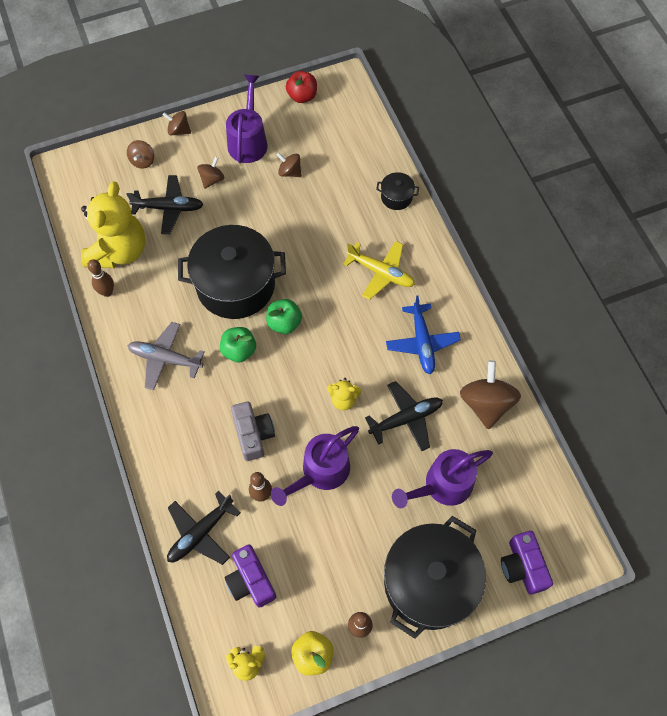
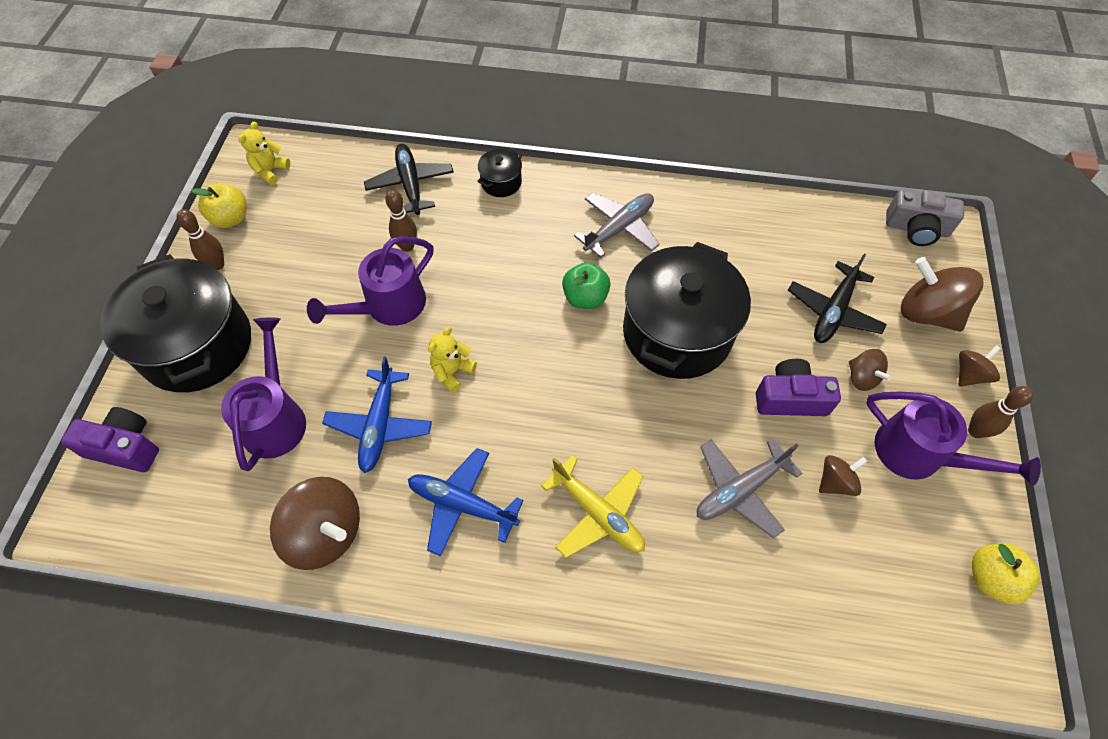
camera: 120 degrees right, 5 degrees down
(107, 292) = (736, 210): brown bowling pin -> brown bowling pin (975, 431)
(119, 251) = (790, 239): yellow teddy bear -> none
(143, 161) = (926, 313): brown spinning top -> brown spinning top, size x1.84
(251, 580) = (335, 202): purple camera -> purple camera (790, 398)
(253, 434) = (476, 267): grey camera -> grey camera (916, 228)
(284, 323) = (592, 359): green apple -> none
(302, 96) = (990, 578): red apple -> yellow apple
(320, 472) = (388, 307): purple watering can -> purple watering can turned 120 degrees counterclockwise
(323, 213) = (740, 490): none -> grey plane
(381, 273) = (598, 513): yellow plane -> yellow plane turned 105 degrees counterclockwise
(396, 197) = (719, 614): black pot -> black pot (501, 182)
(406, 418) = (380, 425): black plane -> blue plane

